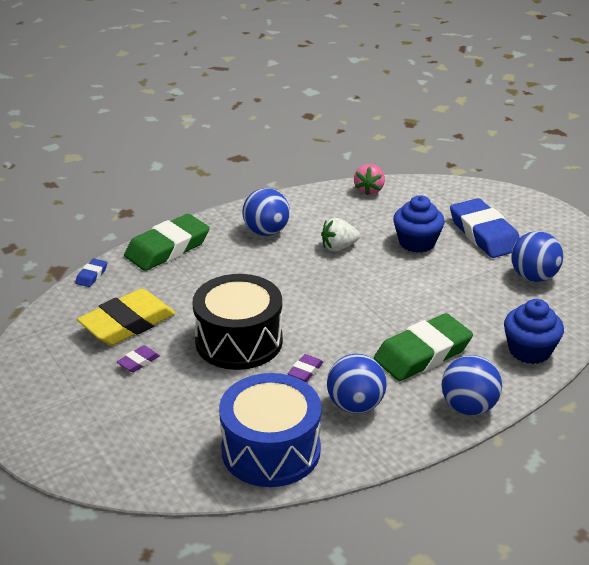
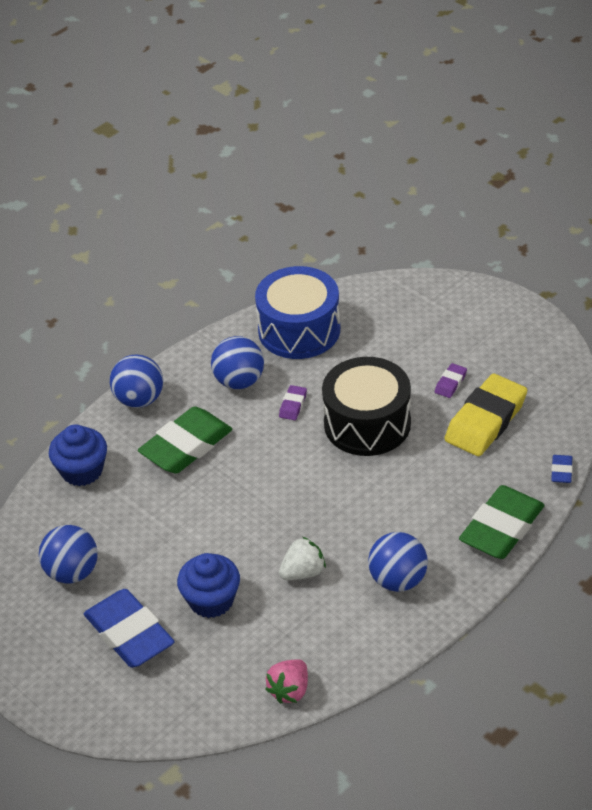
camera: 170 degrees right, 10 degrees up
(369, 190) = (290, 690): pink strawberry -> pink strawberry turned 150 degrees counterclockwise

